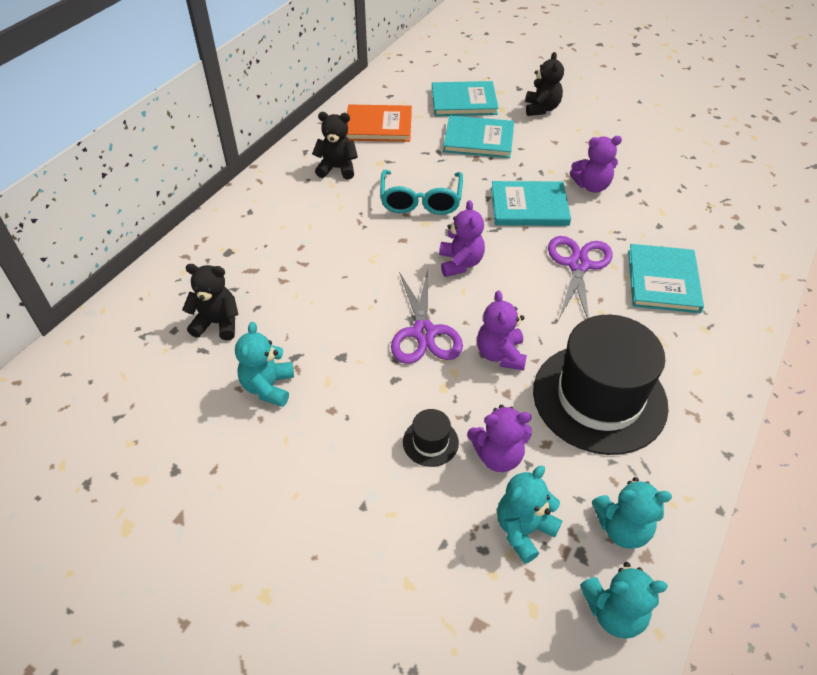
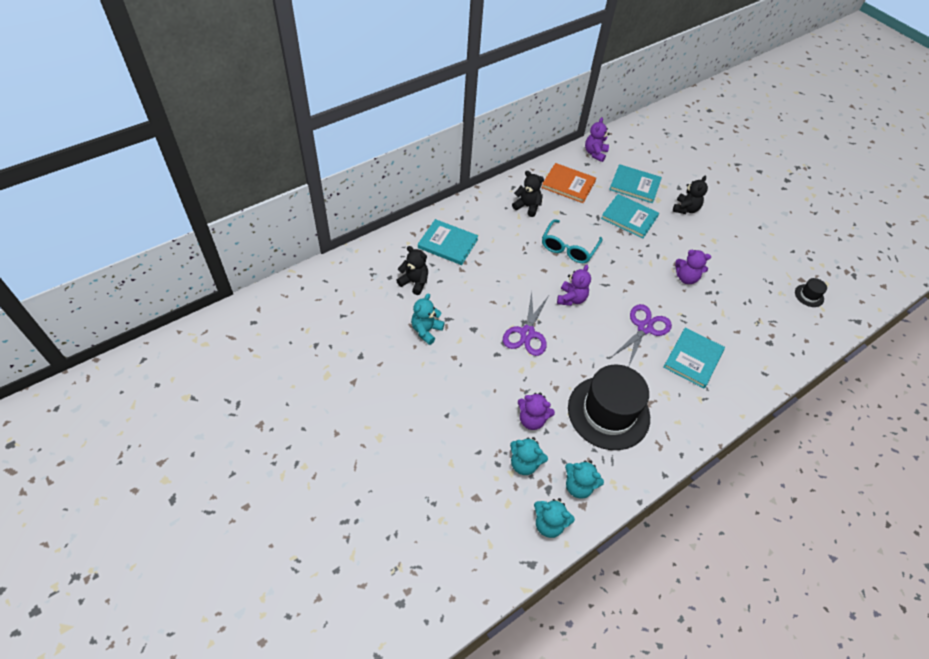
camera: 20 degrees right, 5 degrees up
(430, 442) = (499, 397): black hat -> black hat (809, 295)
(500, 354) = (565, 364): purple teddy bear -> purple teddy bear (595, 153)
(523, 530) = (524, 463): turquoise teddy bear -> turquoise teddy bear turned 135 degrees counterclockwise
(529, 206) = (636, 277): turquoise book -> turquoise book (448, 243)

